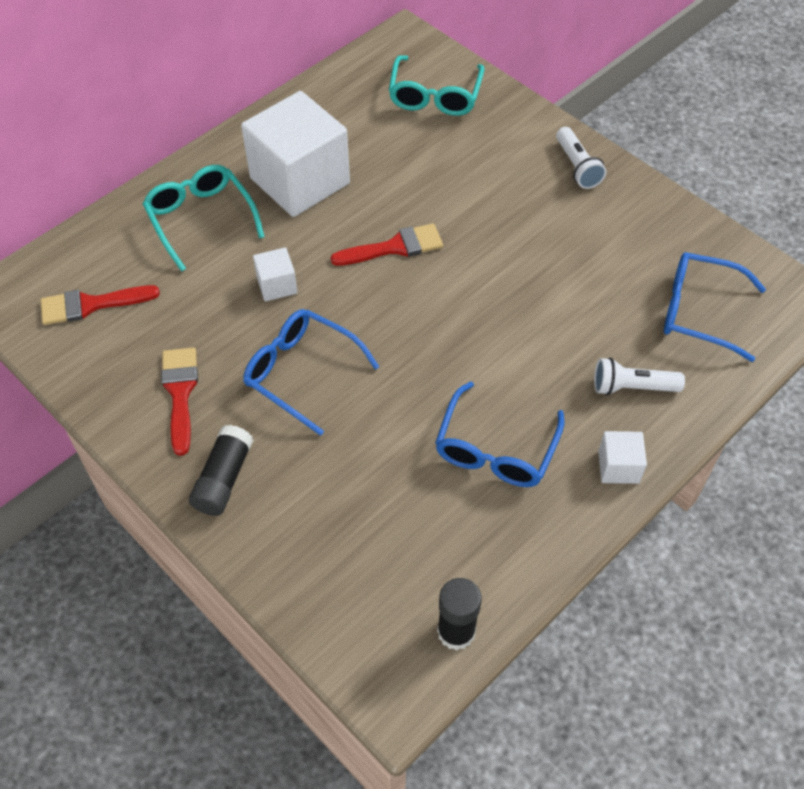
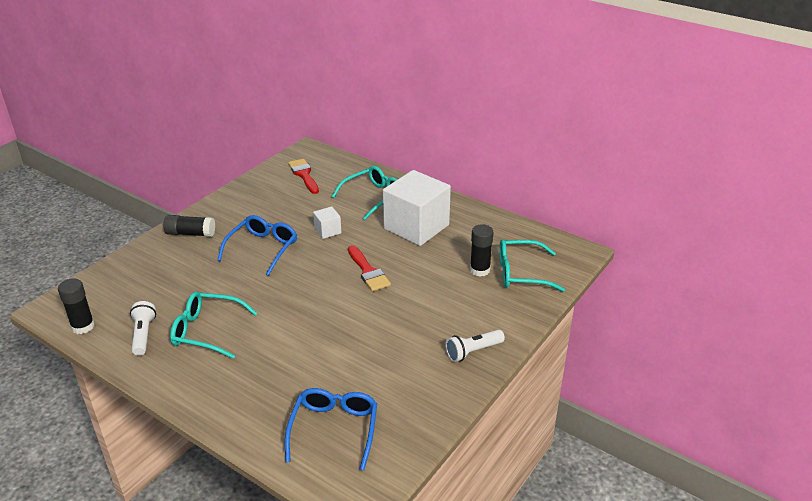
camera: 80 degrees right, 20 degrees down
(180, 393) = (246, 211): red brush -> none
(419, 132) = (480, 270): none -> black glue stick
(495, 449) = (207, 331): blue glasses -> turquoise glasses
(618, 467) = (191, 389): white cube -> none
(632, 387) = (258, 393): white flashlight -> white flashlight (143, 335)

